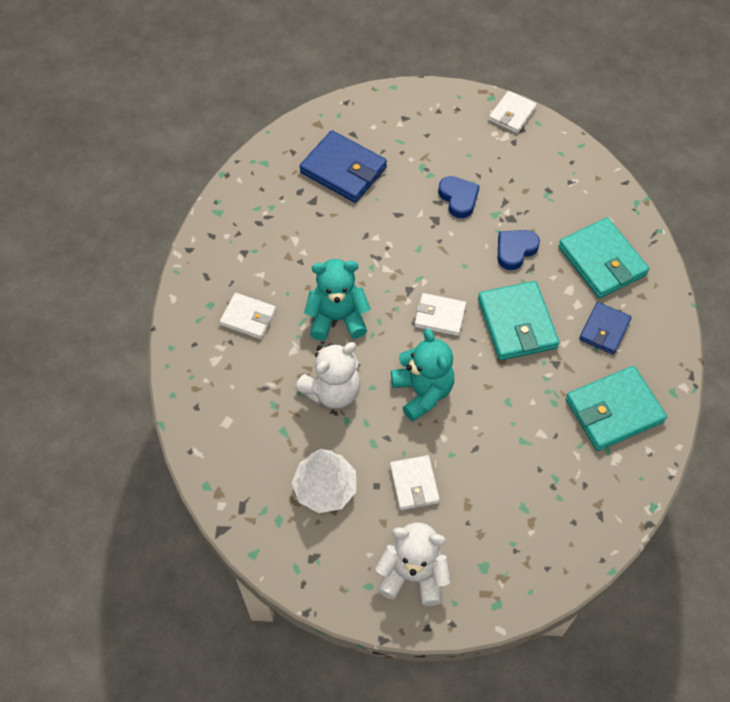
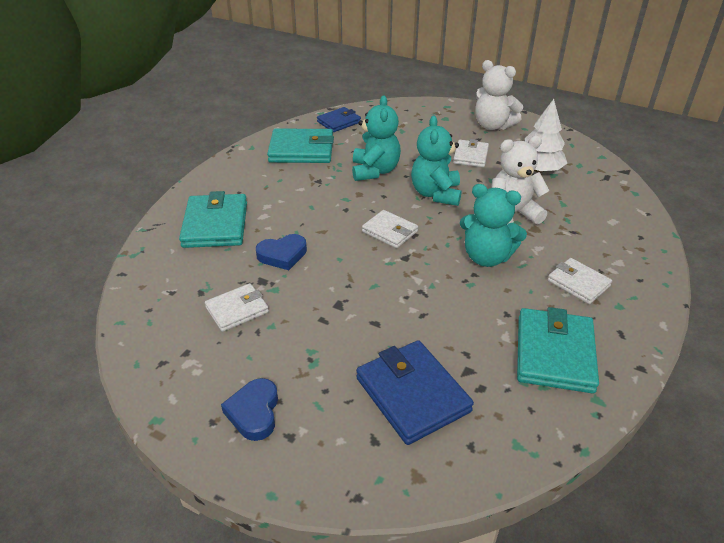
camera: 155 degrees left, 20 degrees down
(458, 198) = (299, 315): blue heart -> blue heart (254, 412)
(507, 406) = (375, 171): none -> turquoise teddy bear
(512, 114) = (154, 386): white wallet -> white wallet (237, 310)
(517, 323) = (327, 209): turquoise wallet -> turquoise wallet (554, 354)
(604, 330) = (262, 186): blue wallet -> blue wallet (339, 122)

